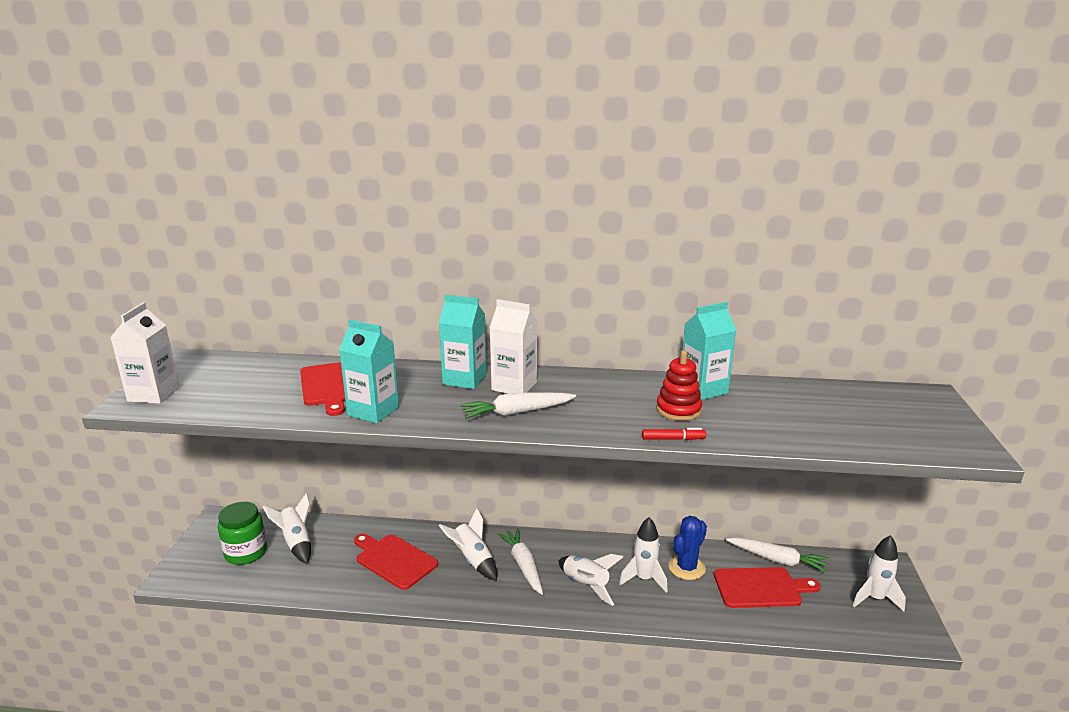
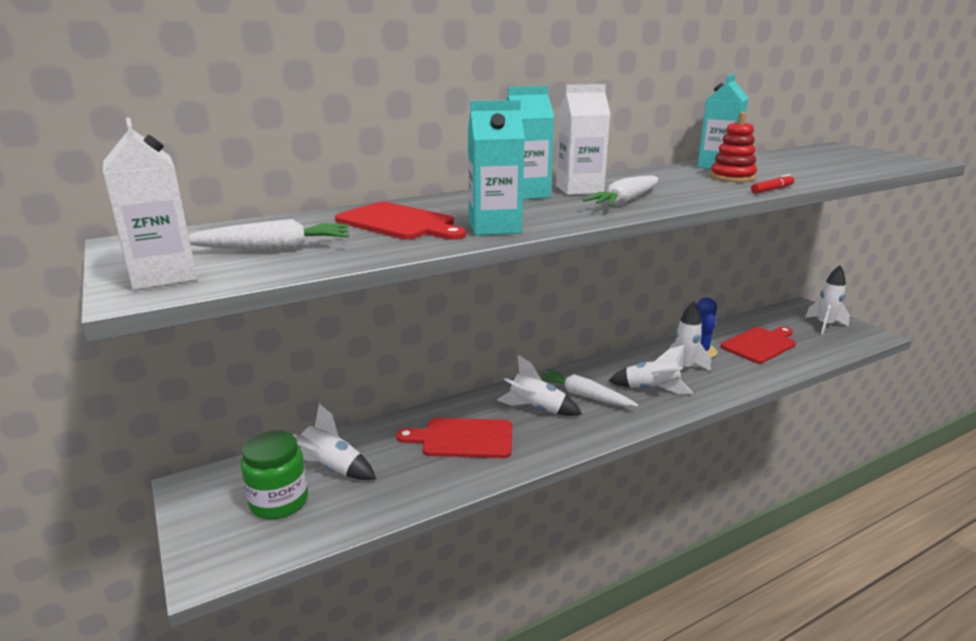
camera: 35 degrees left, 0 degrees up
(777, 560) = (743, 325): white carrot -> white carrot (272, 249)

